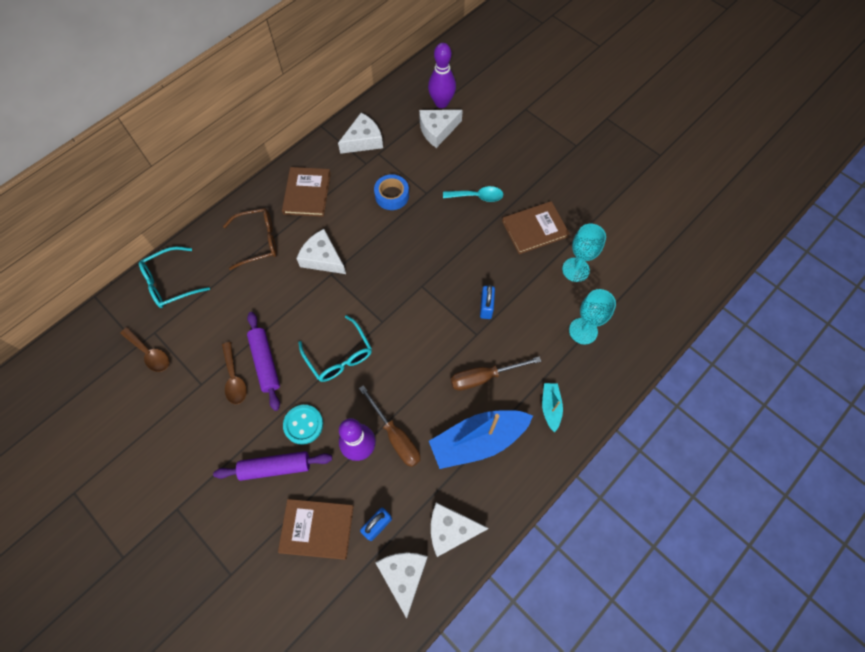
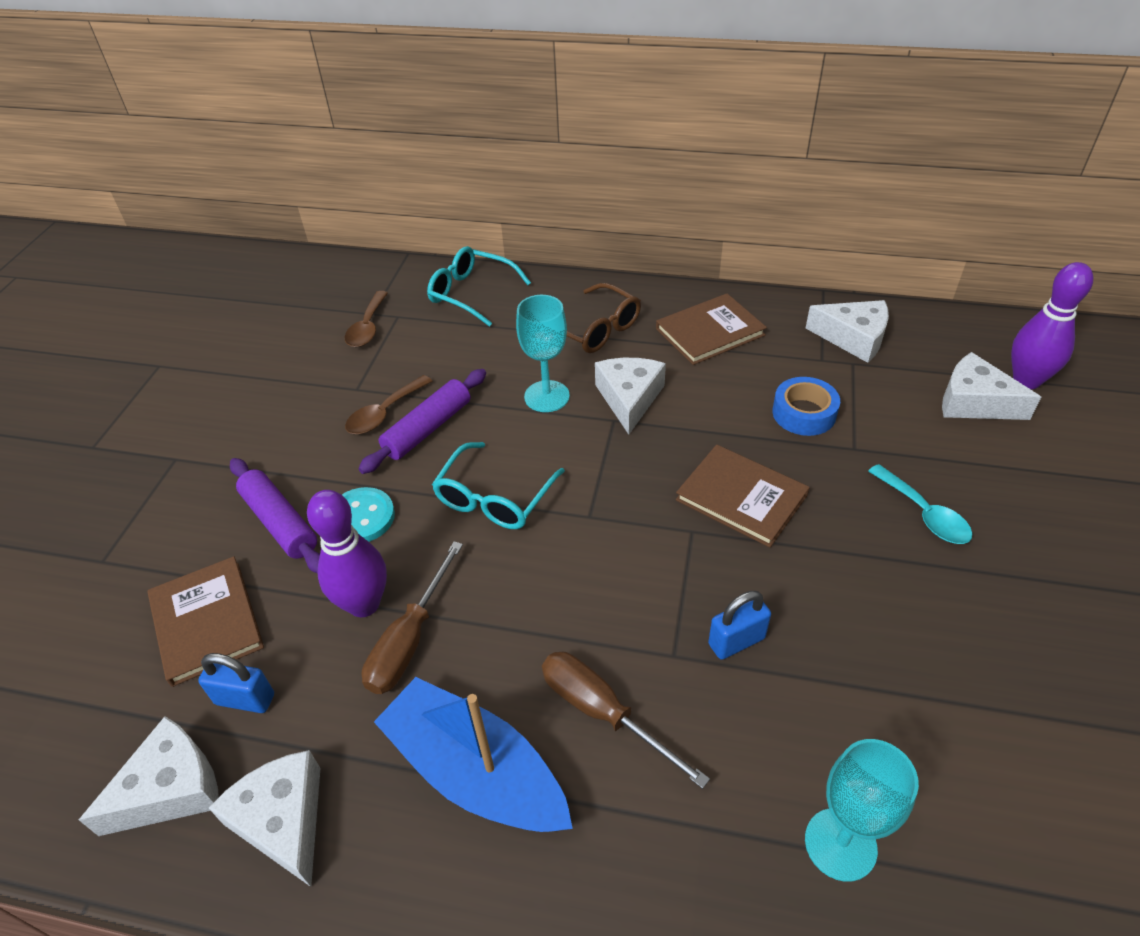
camera: 60 degrees right, 20 degrees down
(534, 229) = (961, 631): brown book -> brown book (741, 497)
(550, 407) = (626, 871): turquoise boat -> none
(575, 269) = (956, 752): turquoise goblet -> turquoise goblet (547, 396)

